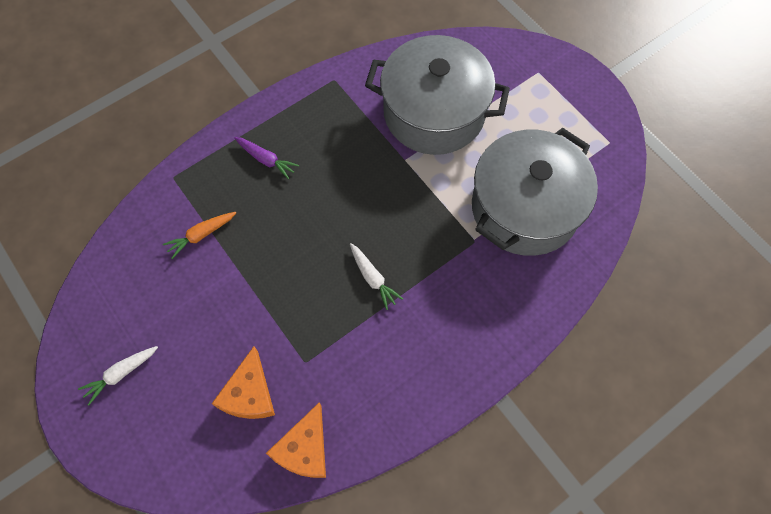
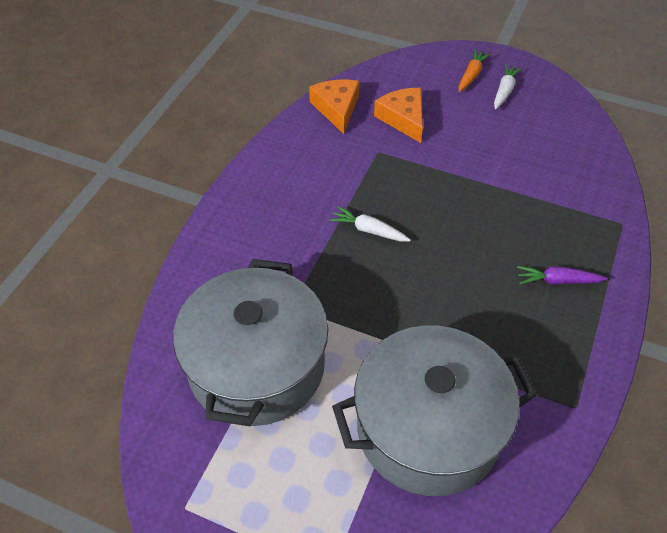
camera: 150 degrees right, 15 degrees down
(201, 235) = (546, 193): orange carrot -> orange carrot (471, 75)

